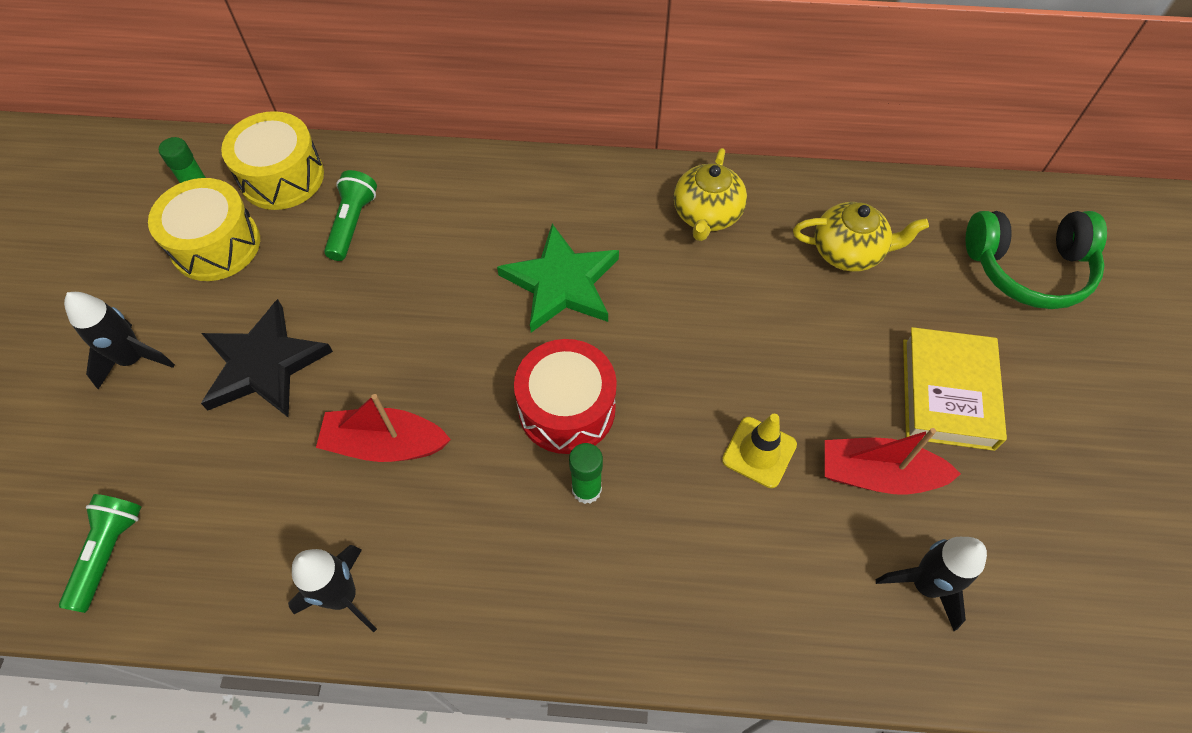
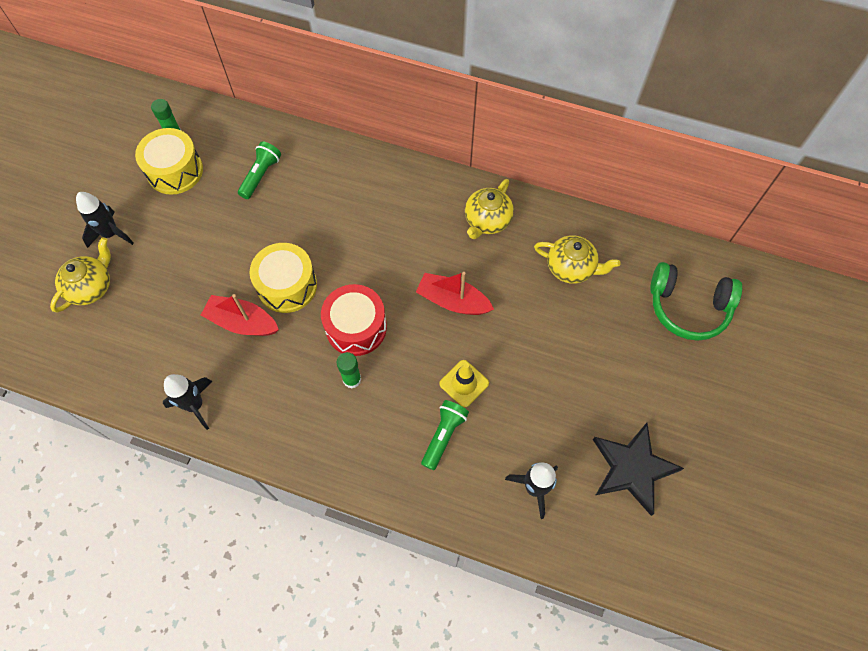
camera: 15 degrees right, 5 degrees up
(109, 553) = (73, 347): green flashlight -> green flashlight (443, 436)
(118, 448) = (91, 287): none -> yellow teapot
(264, 364) = (185, 255): black star -> black star (632, 468)
(282, 177) = (226, 133): yellow drum -> yellow drum (287, 285)
(561, 283) = (378, 245): green star -> none
(878, 475) = (532, 416): red boat -> red boat (453, 301)
(947, 393) = (597, 376): yellow book -> none

